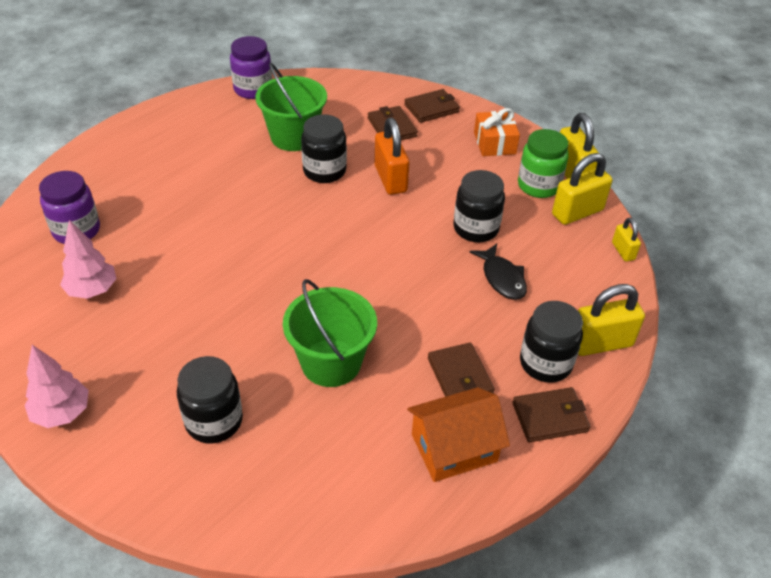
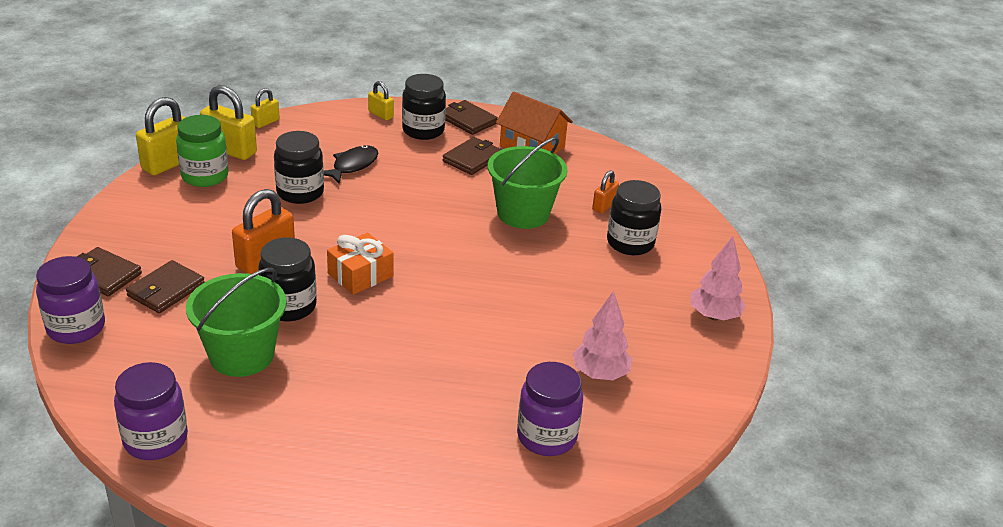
camera: 125 degrees left, 10 degrees down
(290, 441) = (604, 206): none -> orange padlock
(381, 87) = (76, 328): none -> purple jar
(494, 143) = (147, 216): orange gift -> orange gift (360, 275)
(601, 343) = (380, 114): yellow padlock -> yellow padlock, size x0.55

